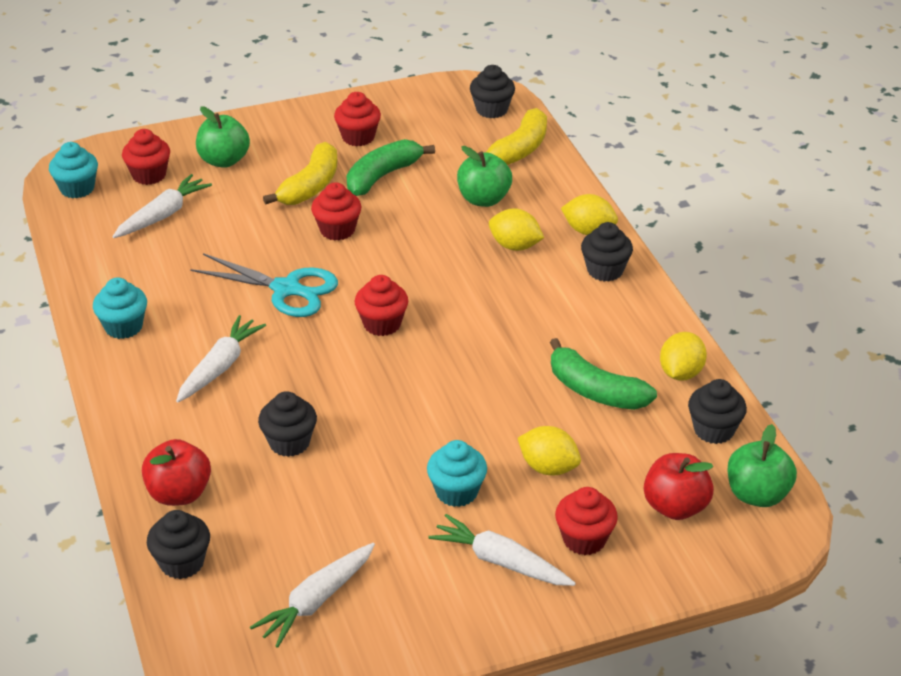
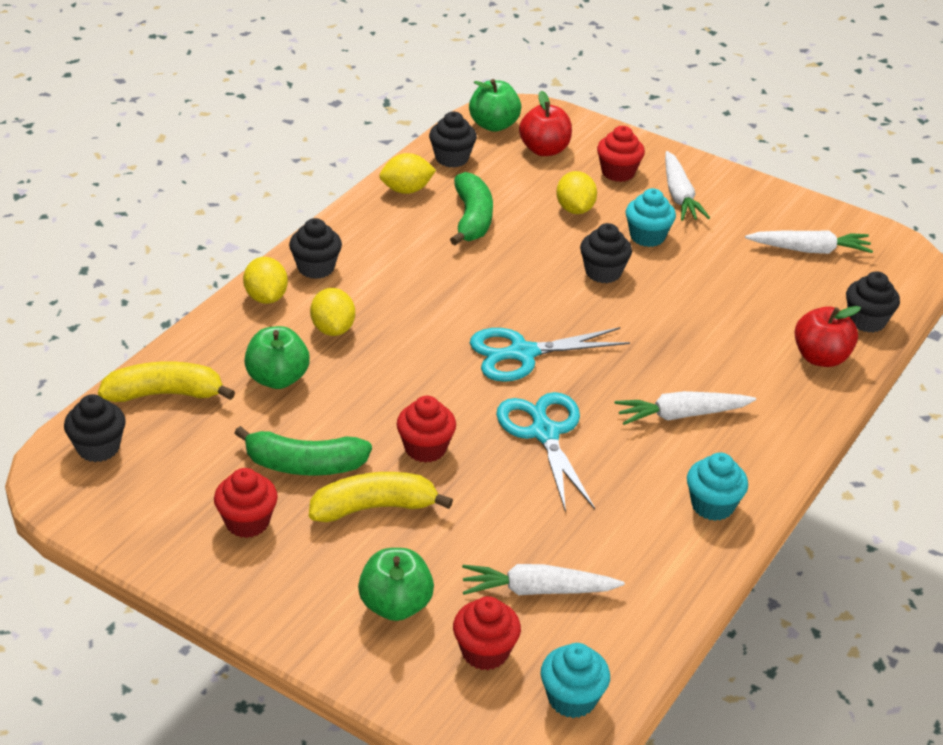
camera: 130 degrees left, 0 degrees up
(289, 442) = (706, 332): black cupcake -> black cupcake (603, 272)
(382, 324) = (522, 353): red cupcake -> turquoise scissors

